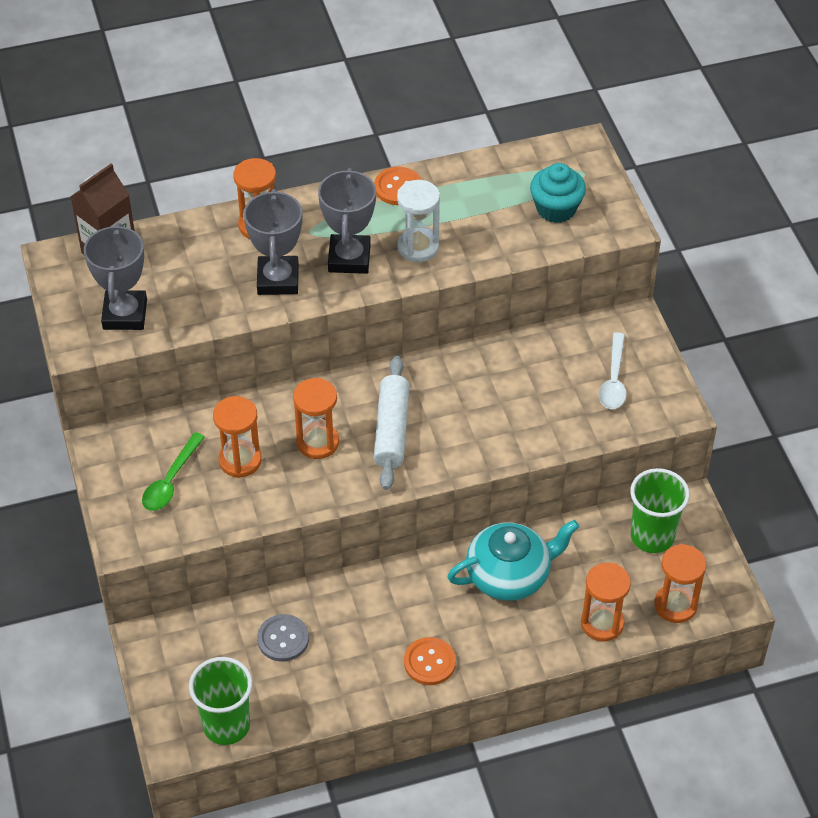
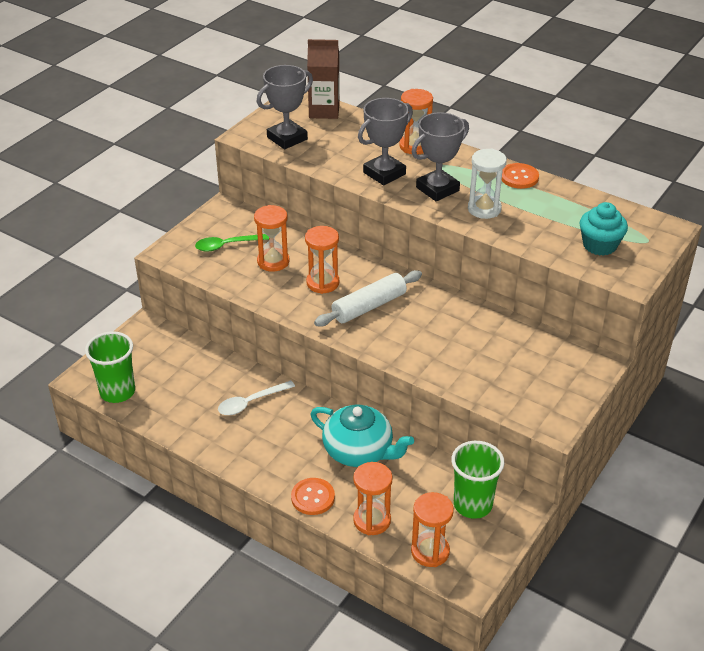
camera: 50 degrees right, 10 degrees down
(283, 639) = (202, 379): grey button -> none
(429, 662) = (251, 453): orange button -> orange button (313, 497)
(613, 380) = (537, 380): white spoon -> white spoon (251, 402)

